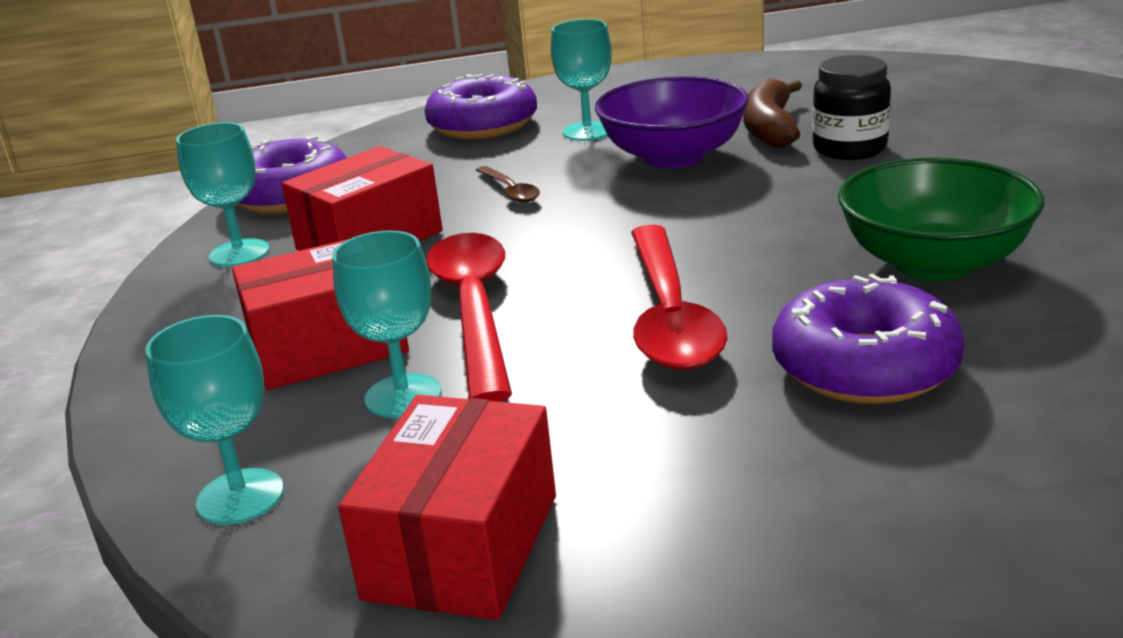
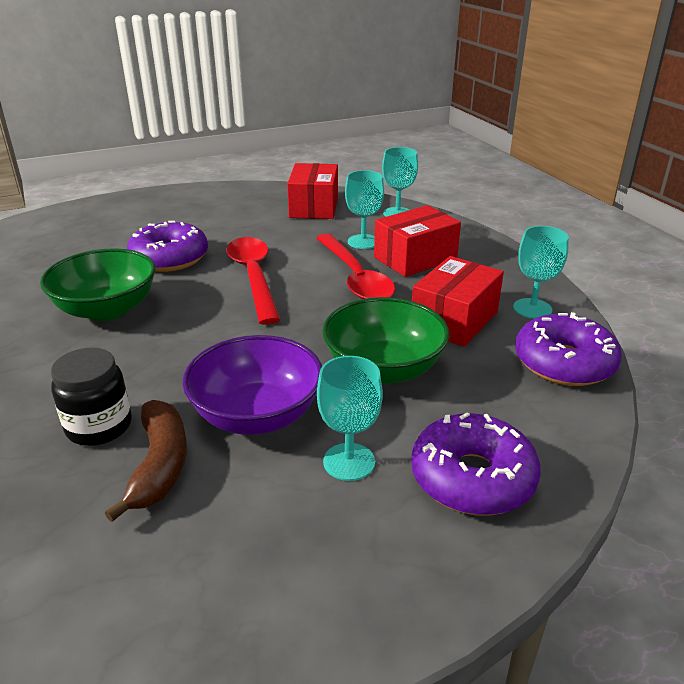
camera: 165 degrees right, 5 degrees up
(510, 191) = (384, 369): brown spoon -> green bowl

